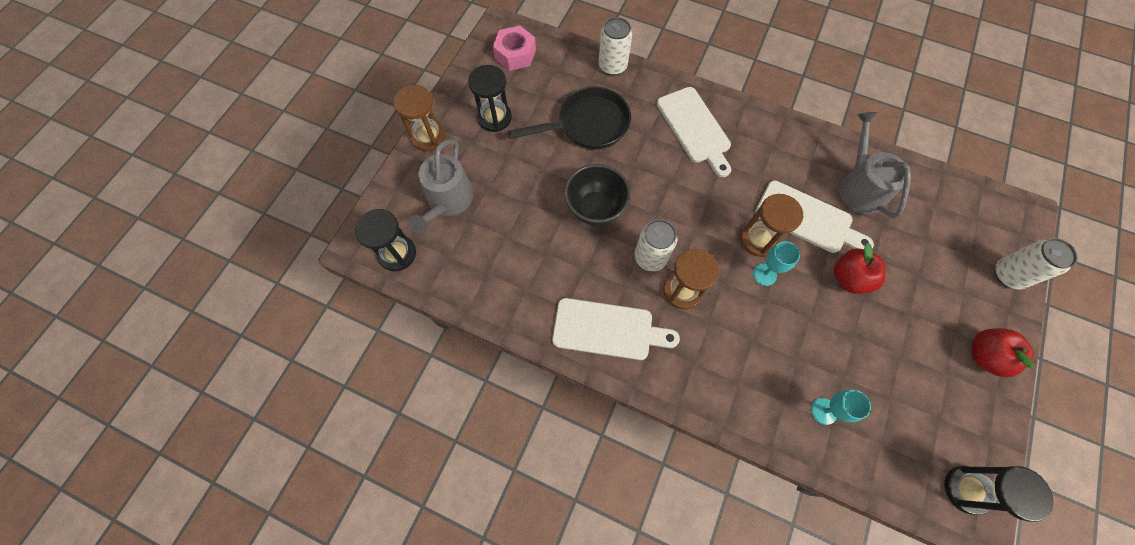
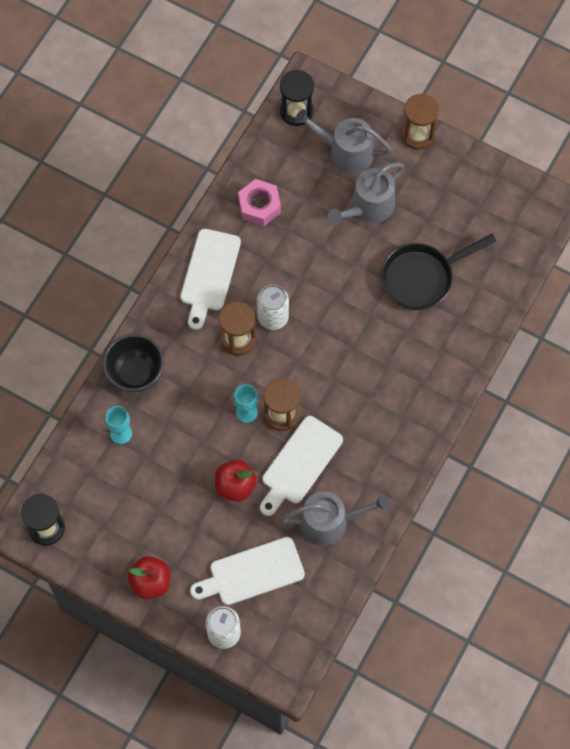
camera: 95 degrees right, 0 degrees up
(494, 118) = (436, 193): black hourglass -> none
(512, 175) = (368, 207): none -> grey watering can
(515, 54) = (516, 216): pink nut -> pink nut (259, 206)
(587, 125) = (422, 278): black pan -> black pan turned 75 degrees clockwise
(595, 209) = (326, 276): black bowl -> black bowl (135, 373)
(612, 66) = (496, 309): white can -> none
(695, 128) = (411, 378): white cutting board -> white cutting board (252, 573)

